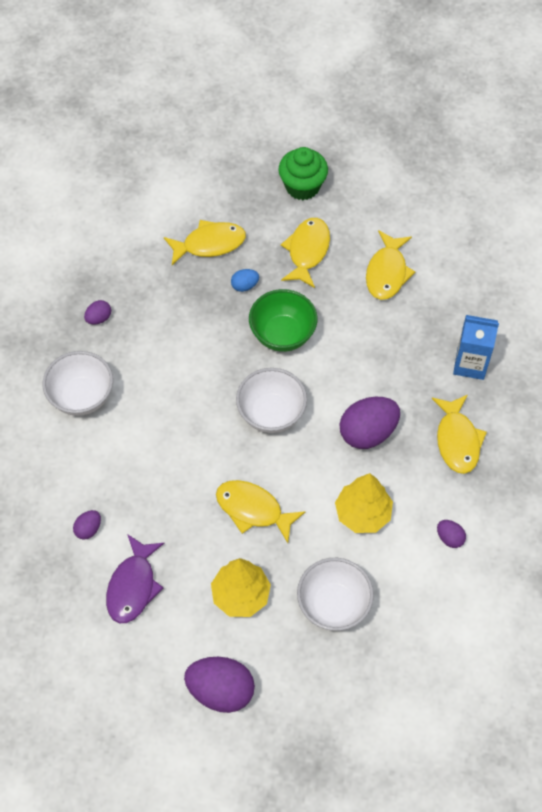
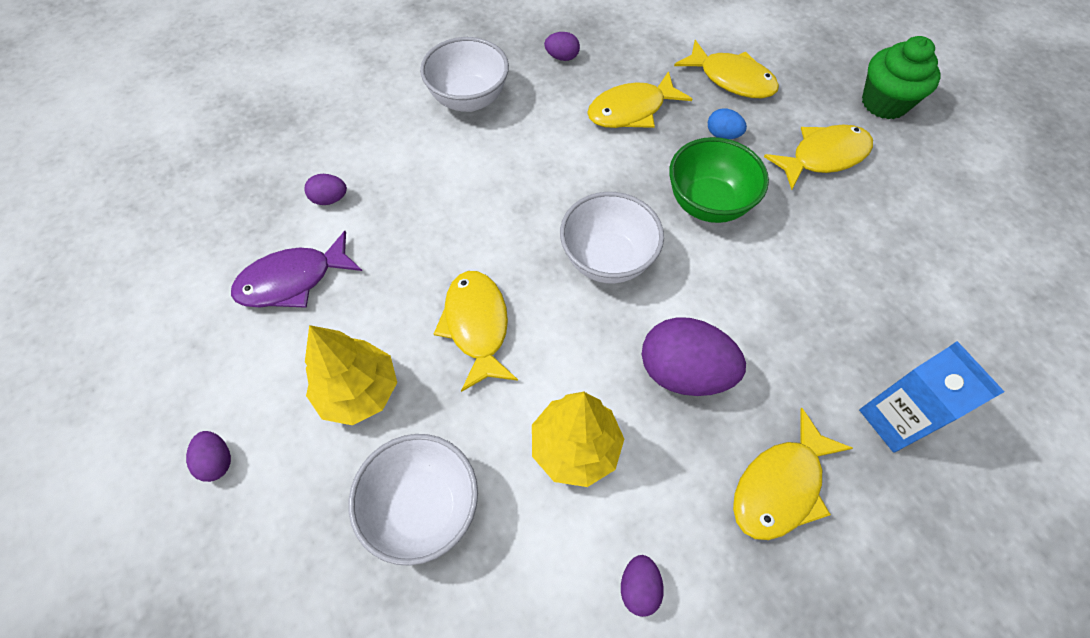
camera: 50 degrees right, 0 degrees up
(221, 690) = (217, 461): purple egg -> purple egg, size x0.48
(387, 272) = (893, 243): yellow fish -> yellow fish (631, 110)

